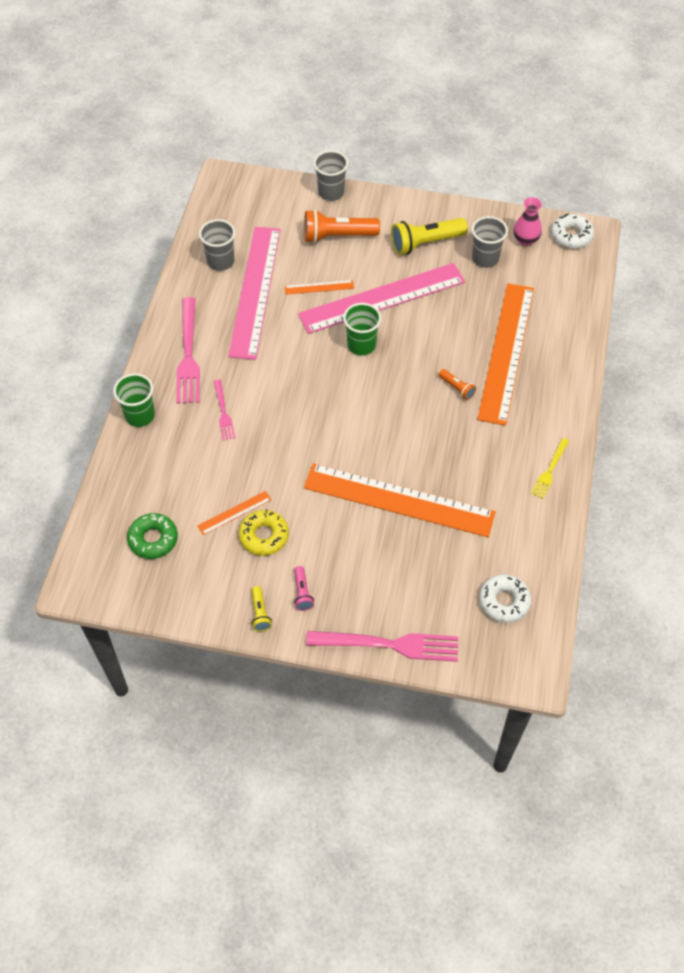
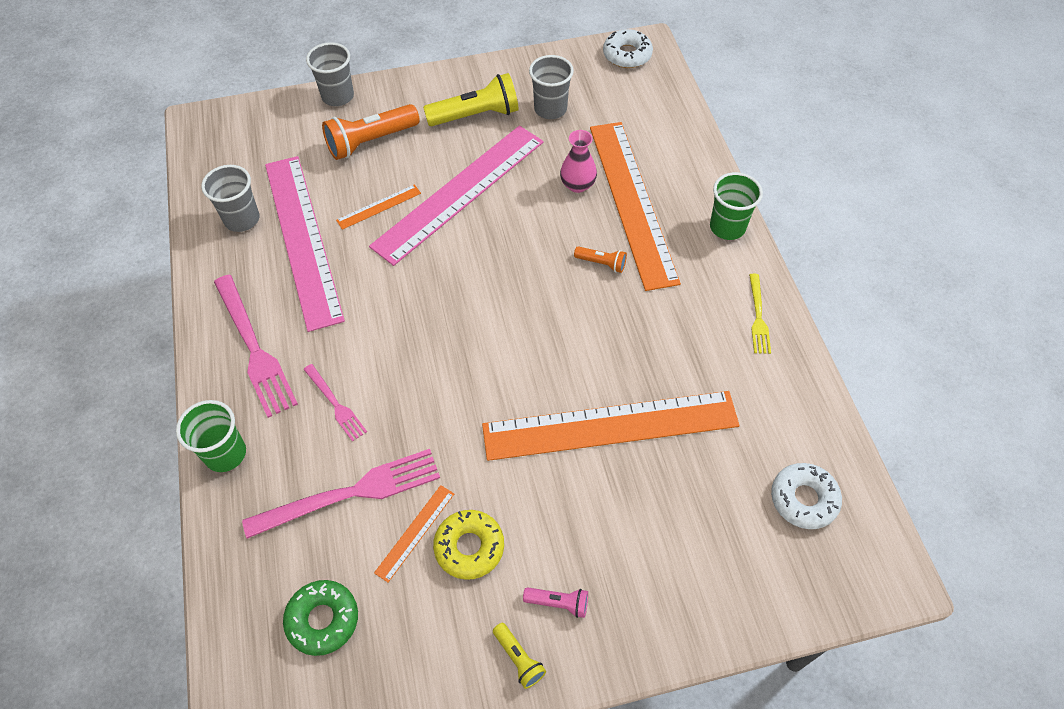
camera: 25 degrees left, 0 degrees up
(302, 593) = (558, 603): pink flashlight -> pink flashlight turned 45 degrees counterclockwise
(361, 345) = (464, 255): green cup -> green cup (727, 227)
(389, 645) = (704, 622): pink fork -> pink fork (351, 493)
(425, 243) = (476, 115): yellow flashlight -> yellow flashlight turned 150 degrees counterclockwise
(525, 239) = (582, 75): pink vase -> pink vase (577, 185)

